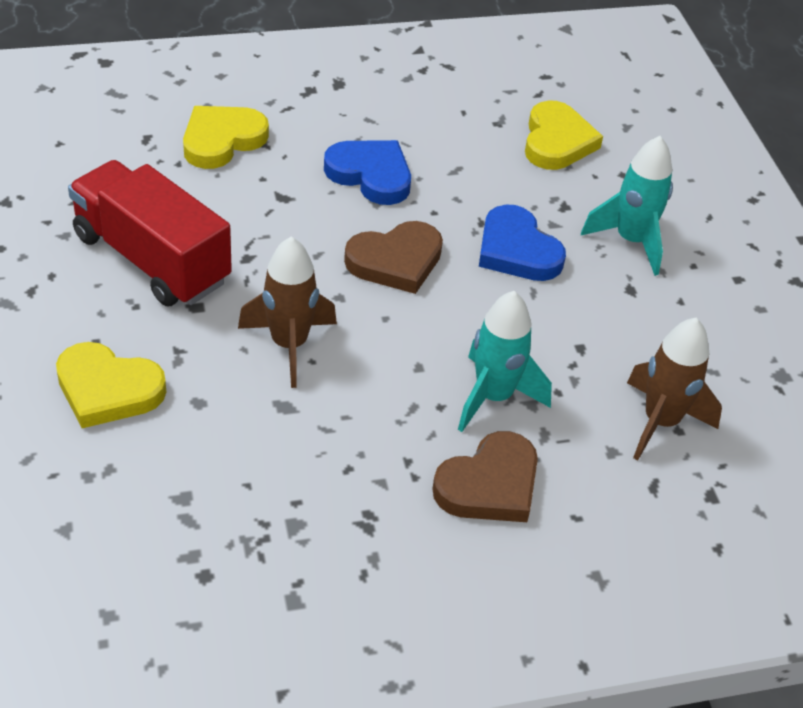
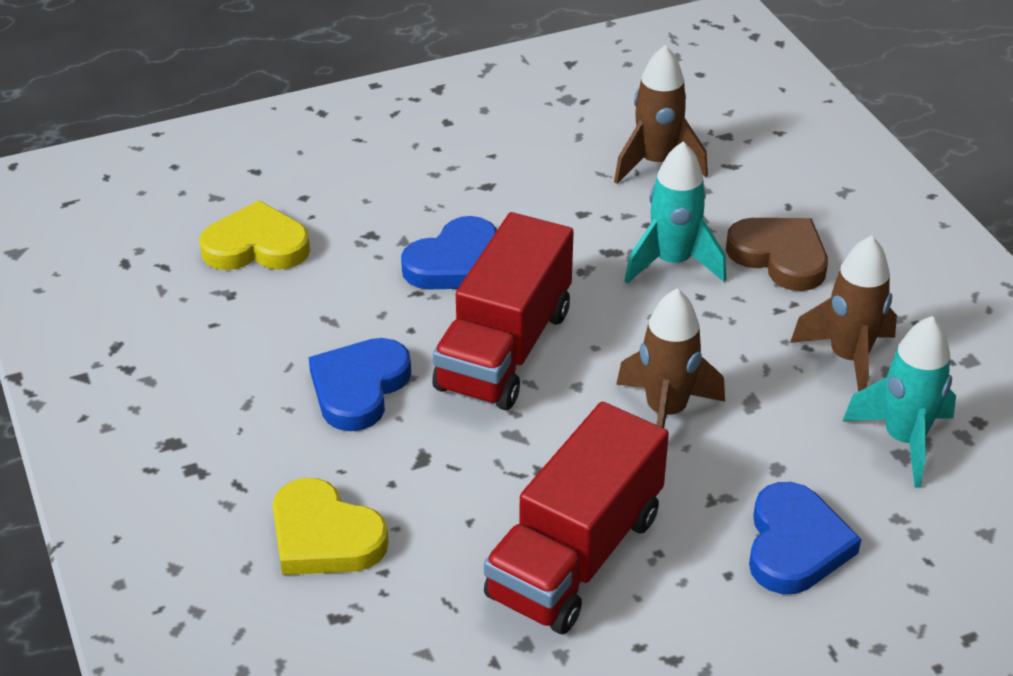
camera: 95 degrees left, 5 degrees down
(108, 389) = (795, 545): yellow heart -> blue heart
(322, 496) = (848, 359): none -> brown rocket
(396, 261) = (504, 349): brown heart -> red truck
(631, 241) = (414, 187): turquoise rocket -> turquoise rocket (903, 440)

